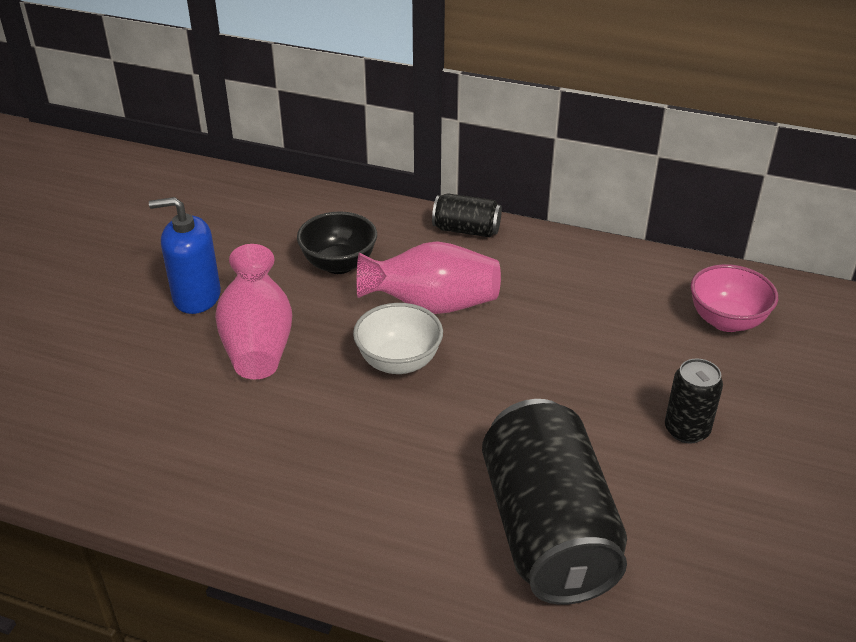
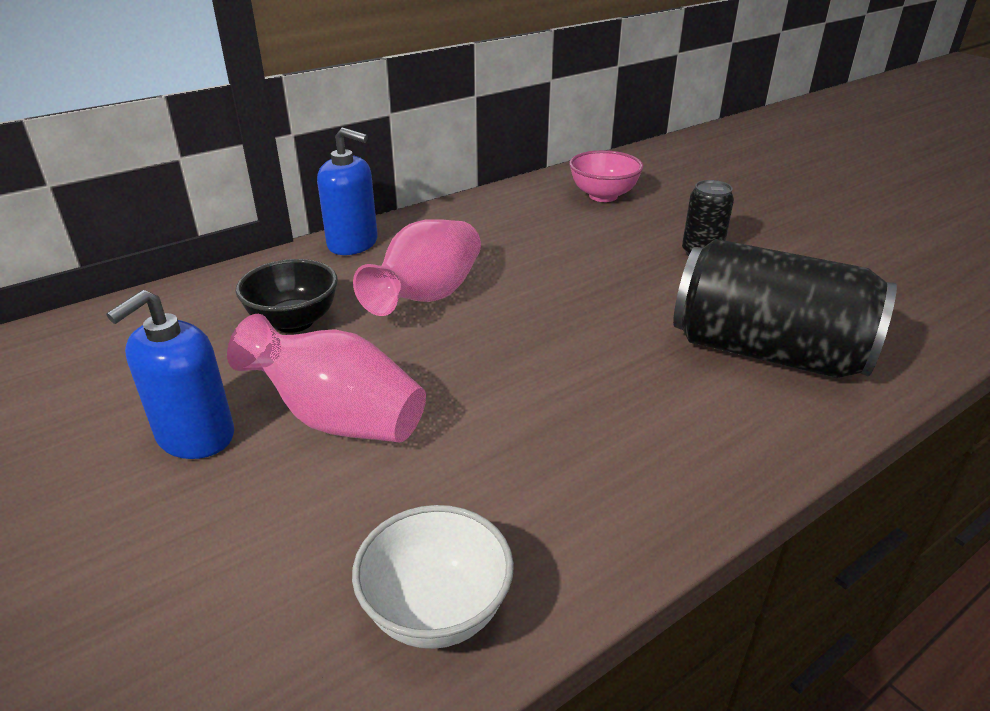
camera: 55 degrees left, 5 degrees down
(399, 362) = (481, 343): white bowl -> white bowl (436, 610)
(466, 230) = (353, 243): black can -> blue soap dispenser

